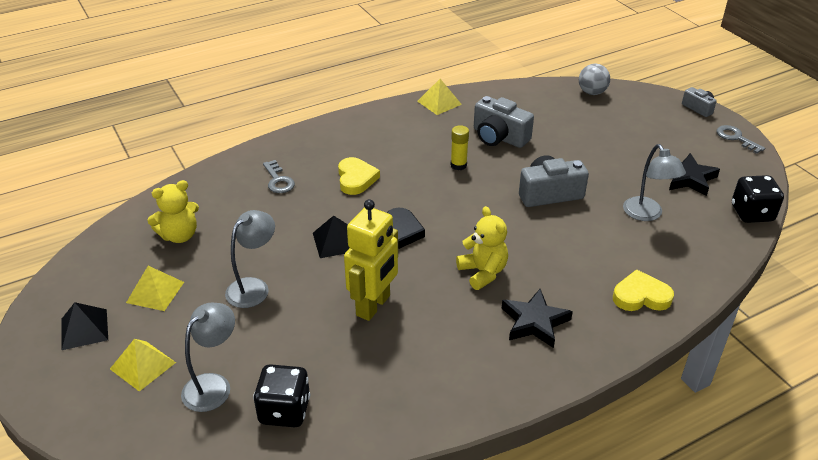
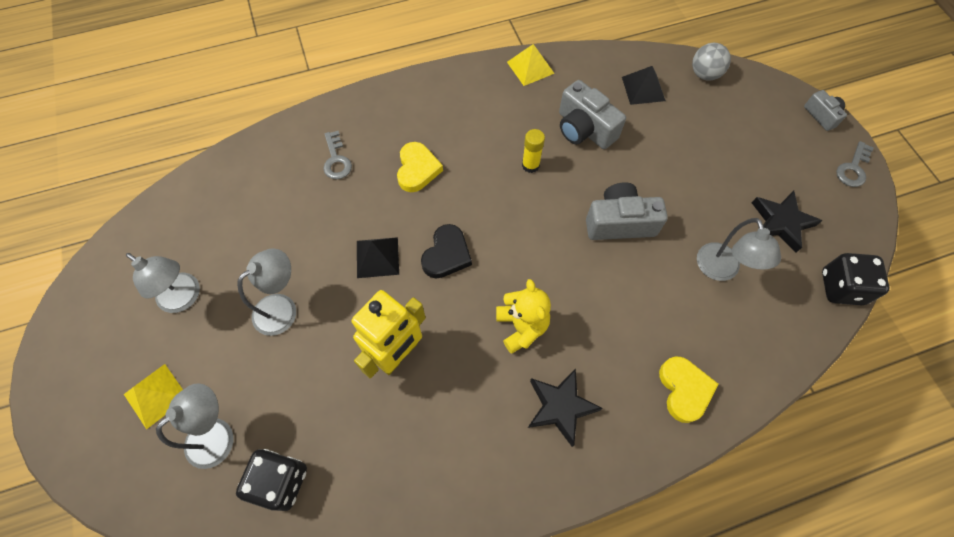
camera: 10 degrees right, 25 degrees up
(84, 329) = (109, 336): black pyramid -> black pyramid (643, 88)
(155, 292) = (185, 298): yellow pyramid -> grey lamp
(179, 235) = (222, 223): yellow teddy bear -> none
(641, 296) = (684, 390): yellow heart -> yellow heart turned 75 degrees clockwise
(736, 138) = (853, 168): grey key -> grey key turned 120 degrees counterclockwise

